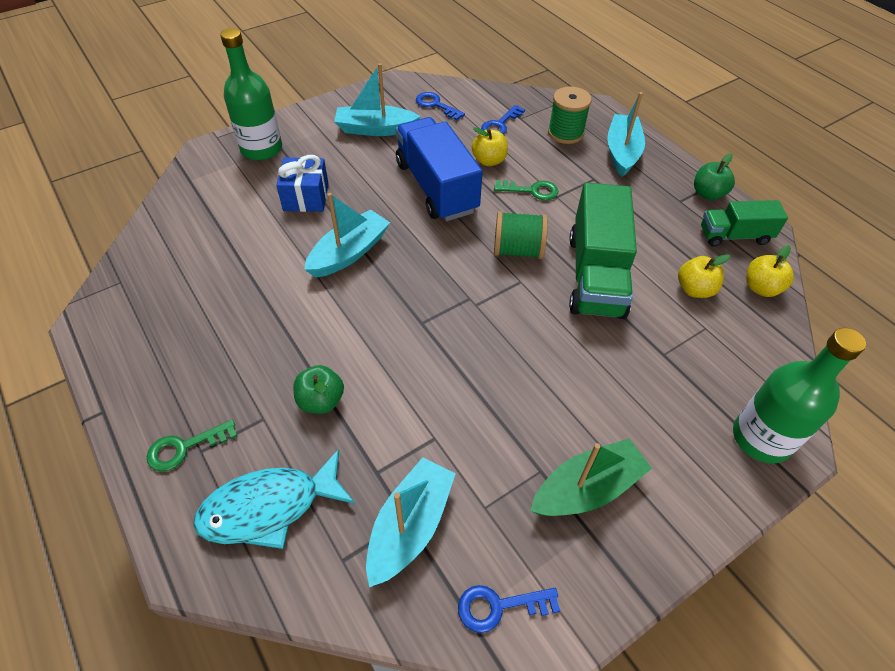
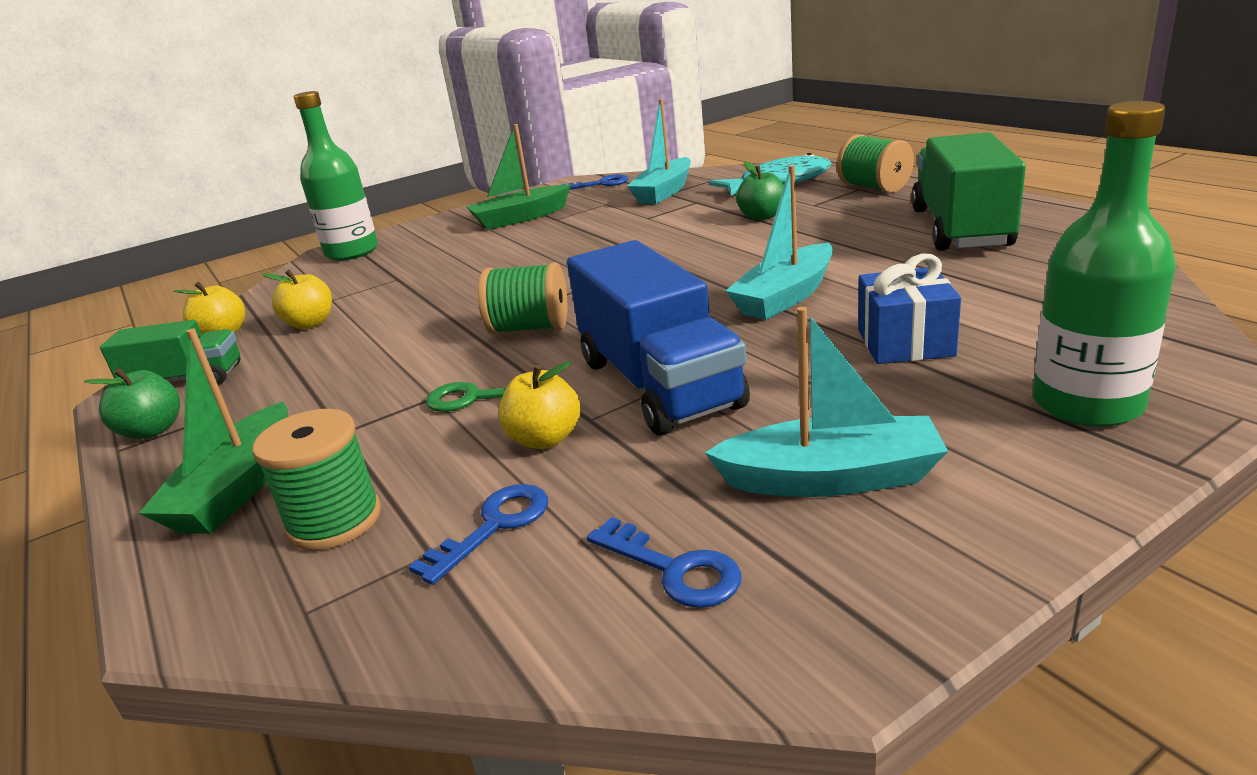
camera: 175 degrees left, 25 degrees down
(185, 447) = (874, 187): green key -> green spool
(596, 275) = (430, 320): green truck -> green truck (960, 228)
(622, 152) = (238, 488): turquoise boat -> green boat

